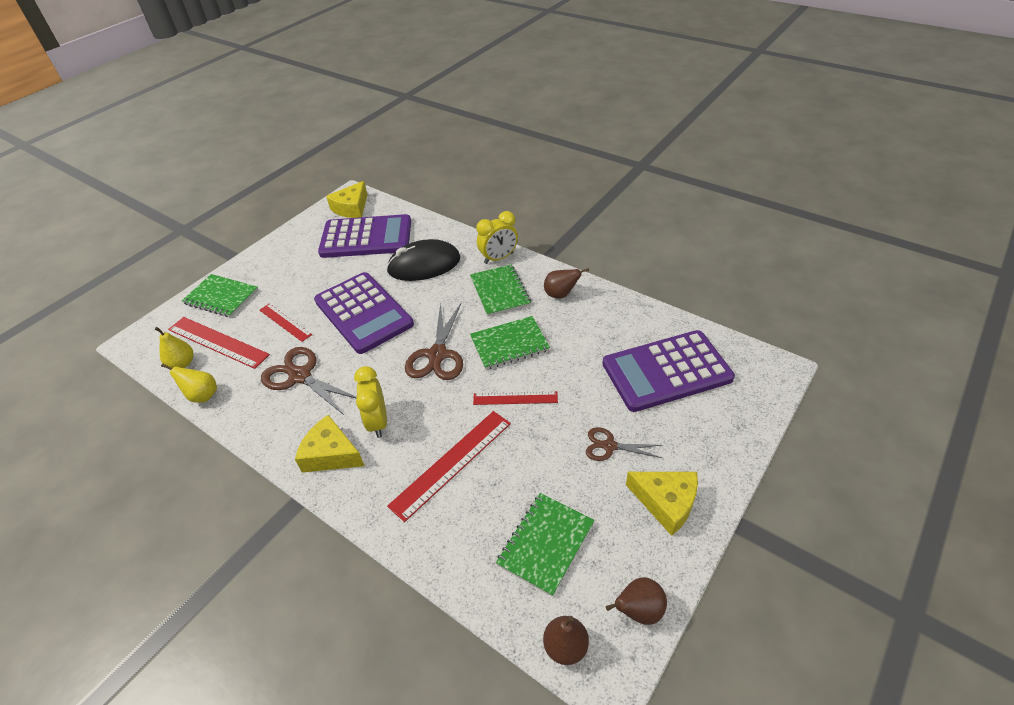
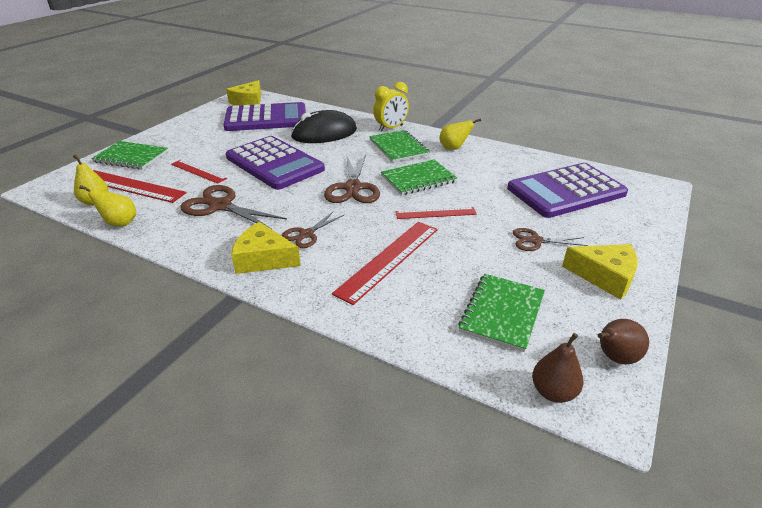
camera: 10 degrees left, 10 degrees down
(378, 422) = (306, 234): yellow clock -> brown scissors
(561, 295) = (454, 148): brown pear -> yellow pear

